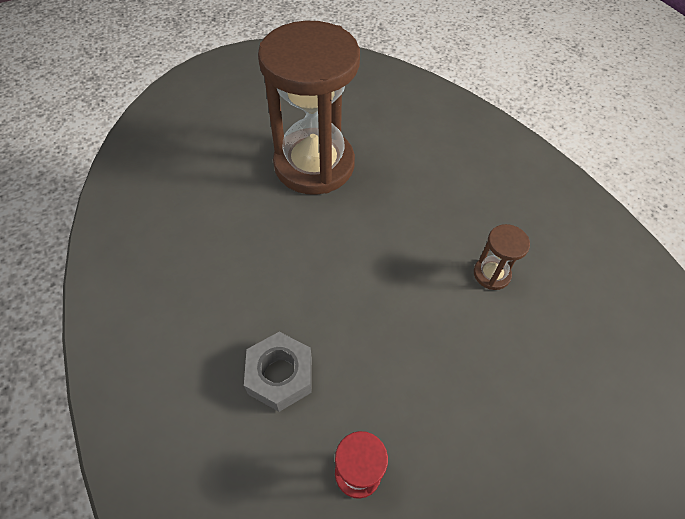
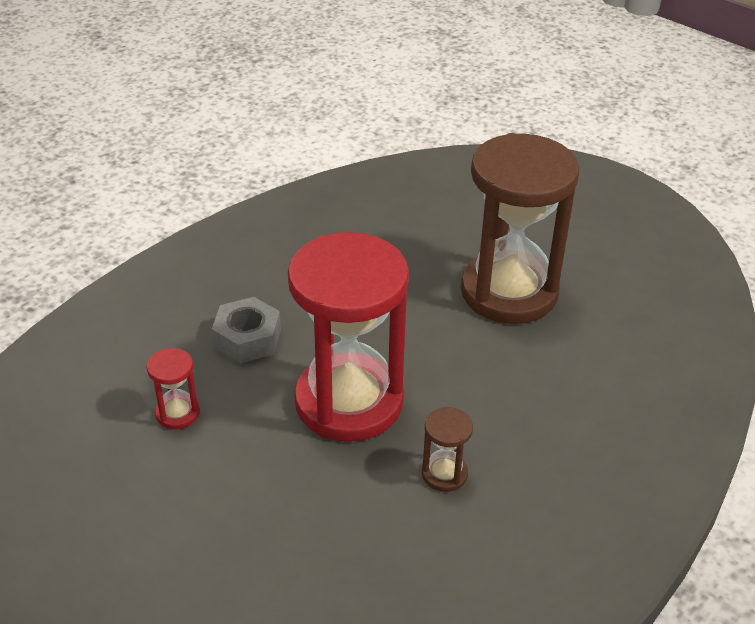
camera: 70 degrees right, 15 degrees down
(394, 314) = (349, 402): none -> red hourglass

